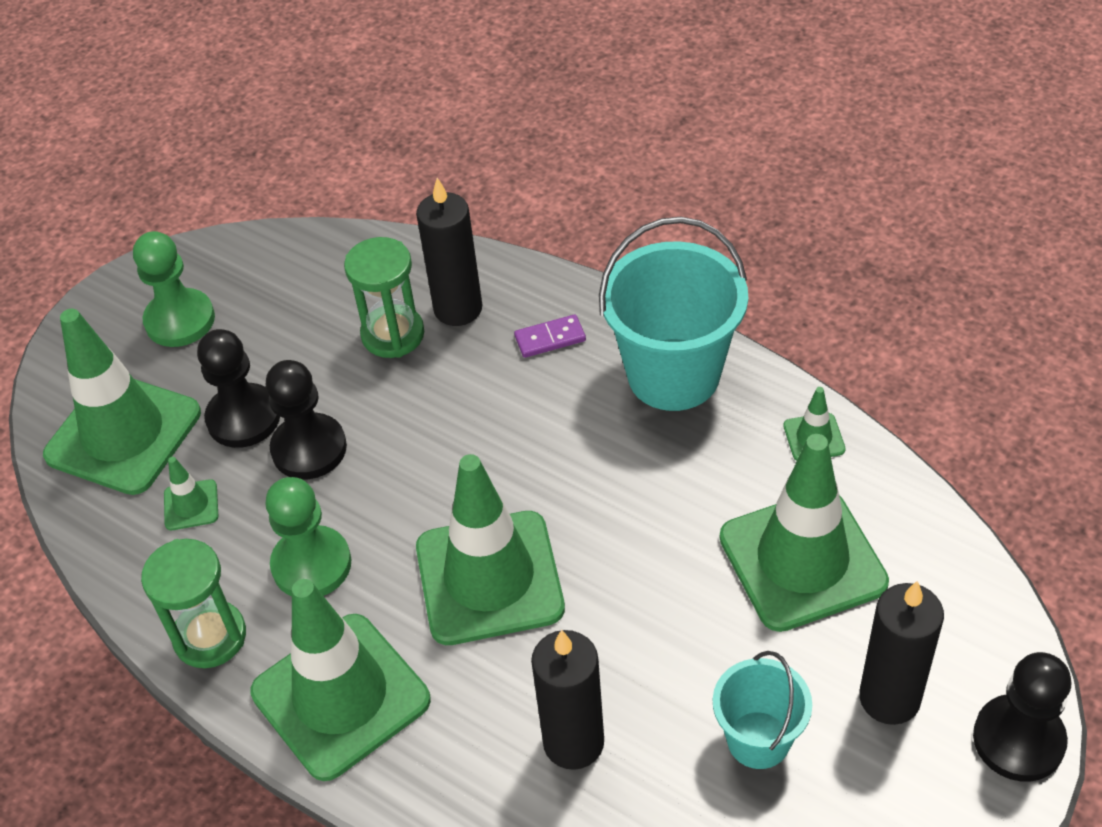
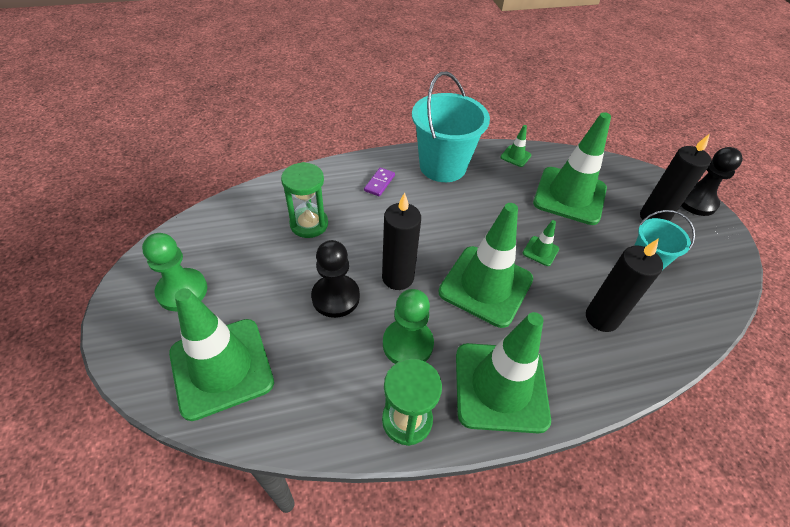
camera: 55 degrees left, 0 degrees up
(191, 505) = (310, 369): green traffic cone -> green traffic cone (540, 251)
(243, 418) = (282, 309): black pawn -> none
(458, 308) = (324, 196): black candle -> black candle (397, 277)

